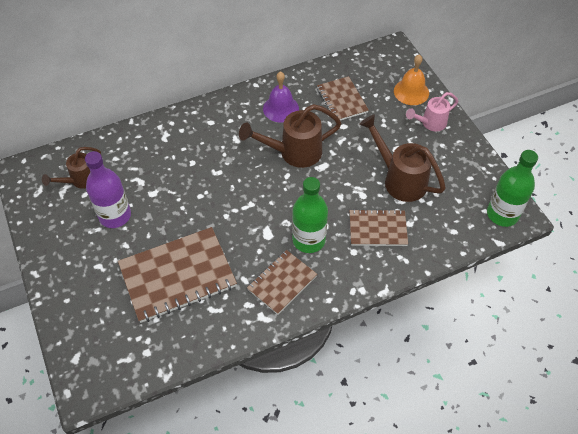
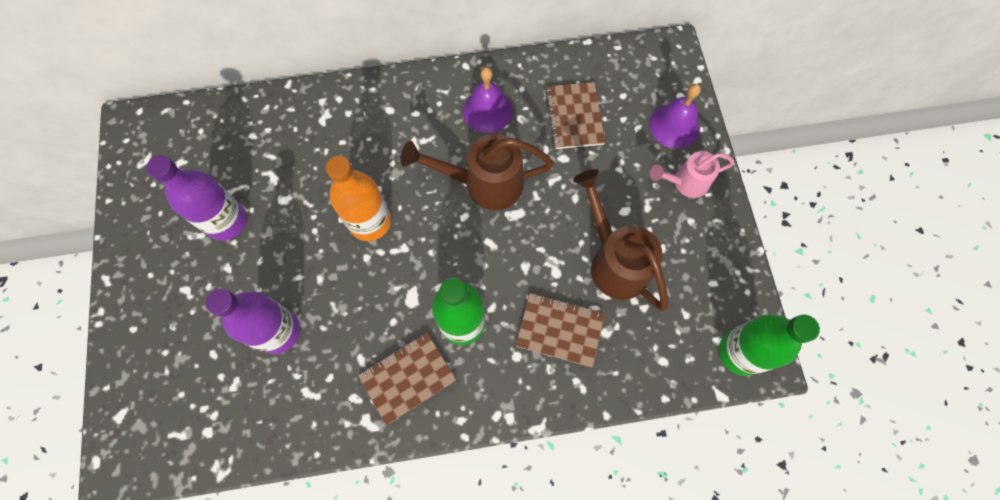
camera: 15 degrees right, 15 degrees up
(80, 180) = (199, 158): brown watering can -> none
(178, 276) = (278, 331): brown notebook -> purple bottle
(221, 193) = (370, 222): none -> orange bottle
(411, 92) = (674, 126): orange bell -> purple bell

